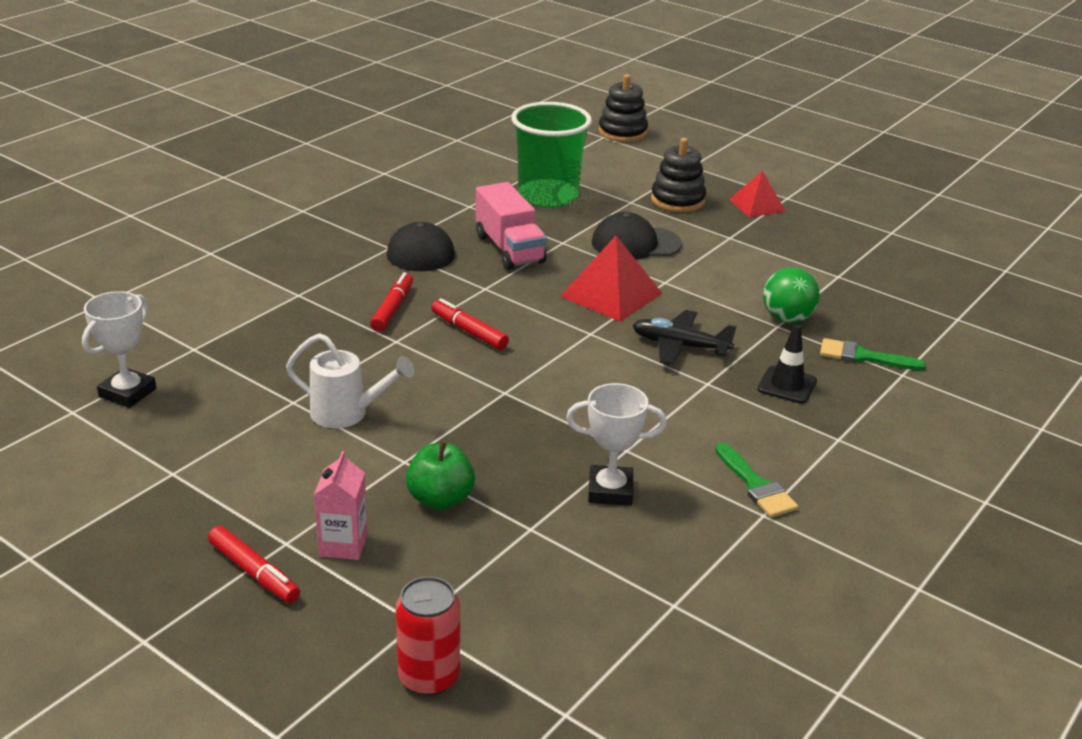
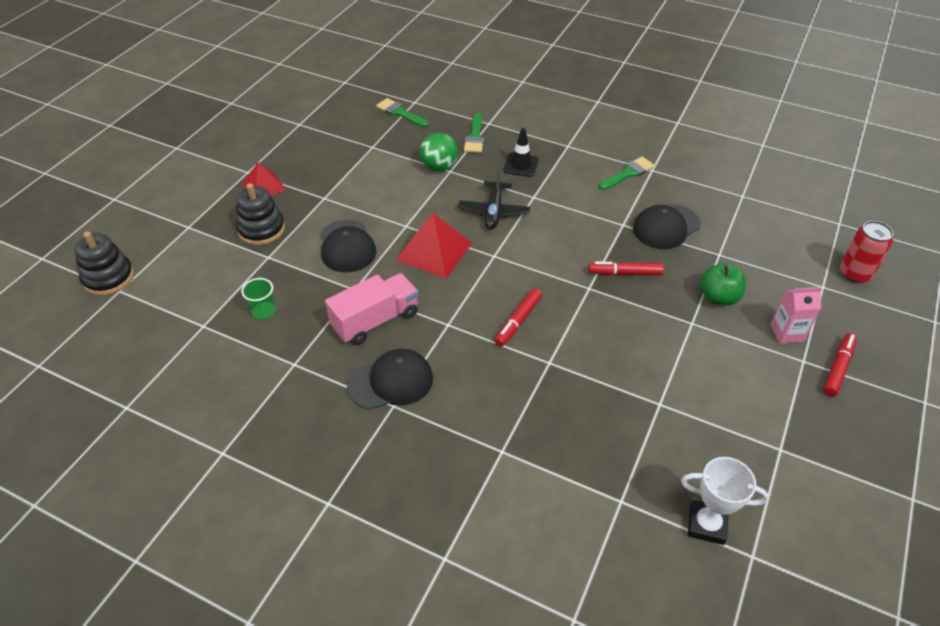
camera: 100 degrees left, 15 degrees up
(347, 413) = (657, 367): white watering can -> none
(392, 309) = (502, 376): red marker -> red marker (625, 273)
(548, 196) = (264, 311): green cup -> green cup, size x0.42
(610, 491) = (666, 227): white trophy -> black cap
(925, 304) = (400, 113): none -> green brush

